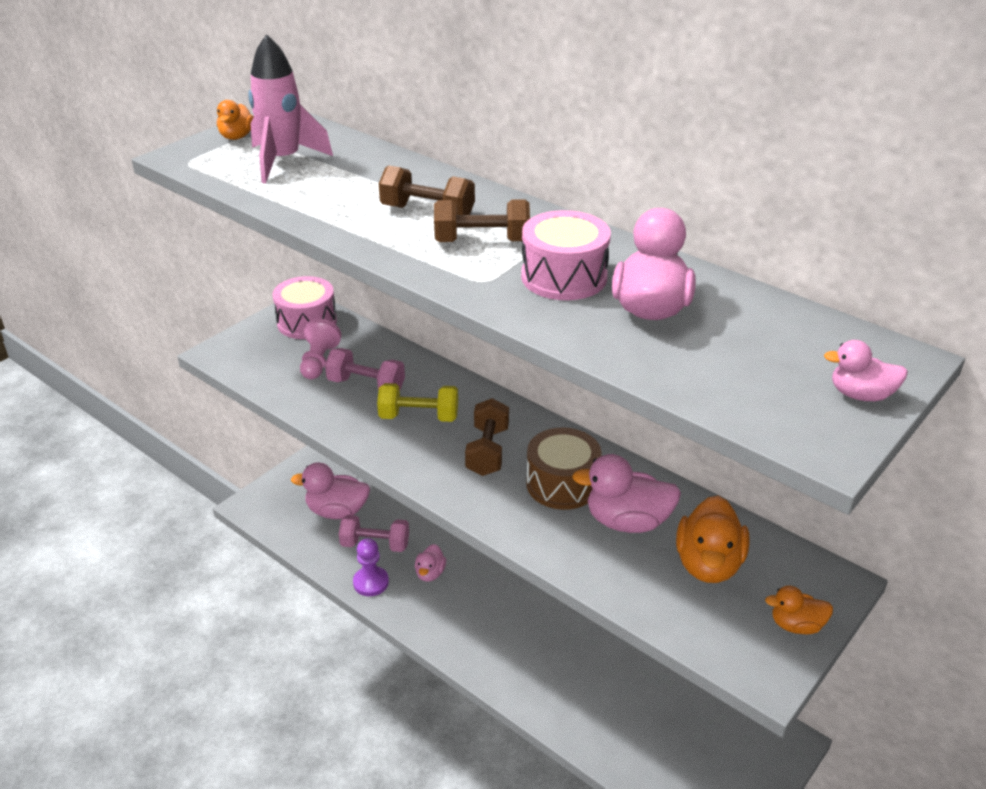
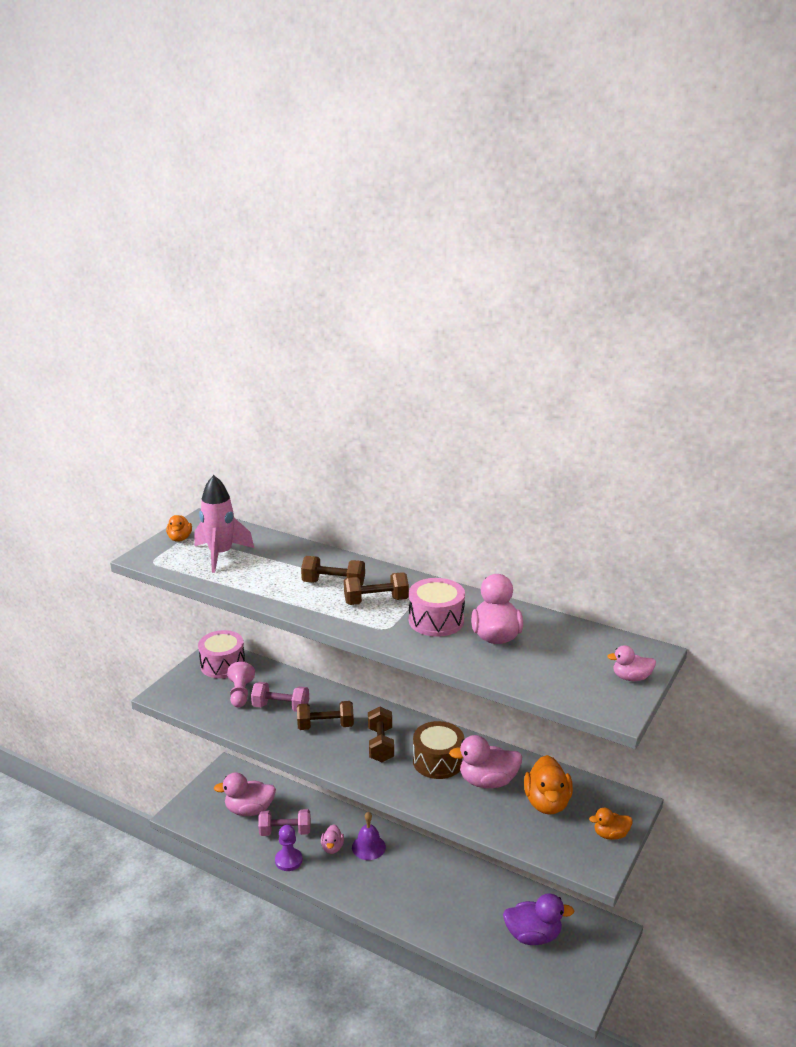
camera: 10 degrees left, 10 degrees down
(419, 417) = (325, 726): yellow dumbbell -> brown dumbbell
(477, 578) = (368, 847): none -> purple bell
(673, 731) = (533, 935): none -> purple duck

